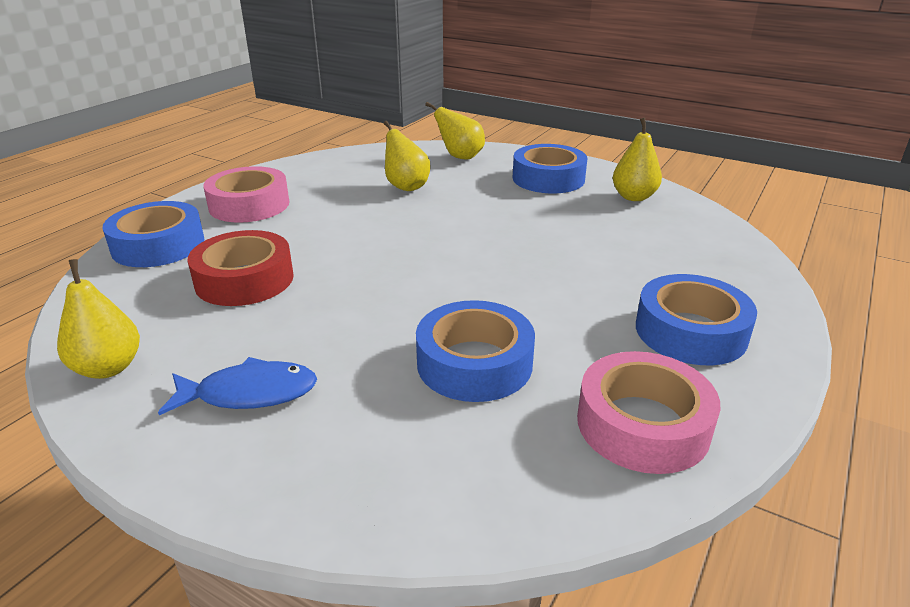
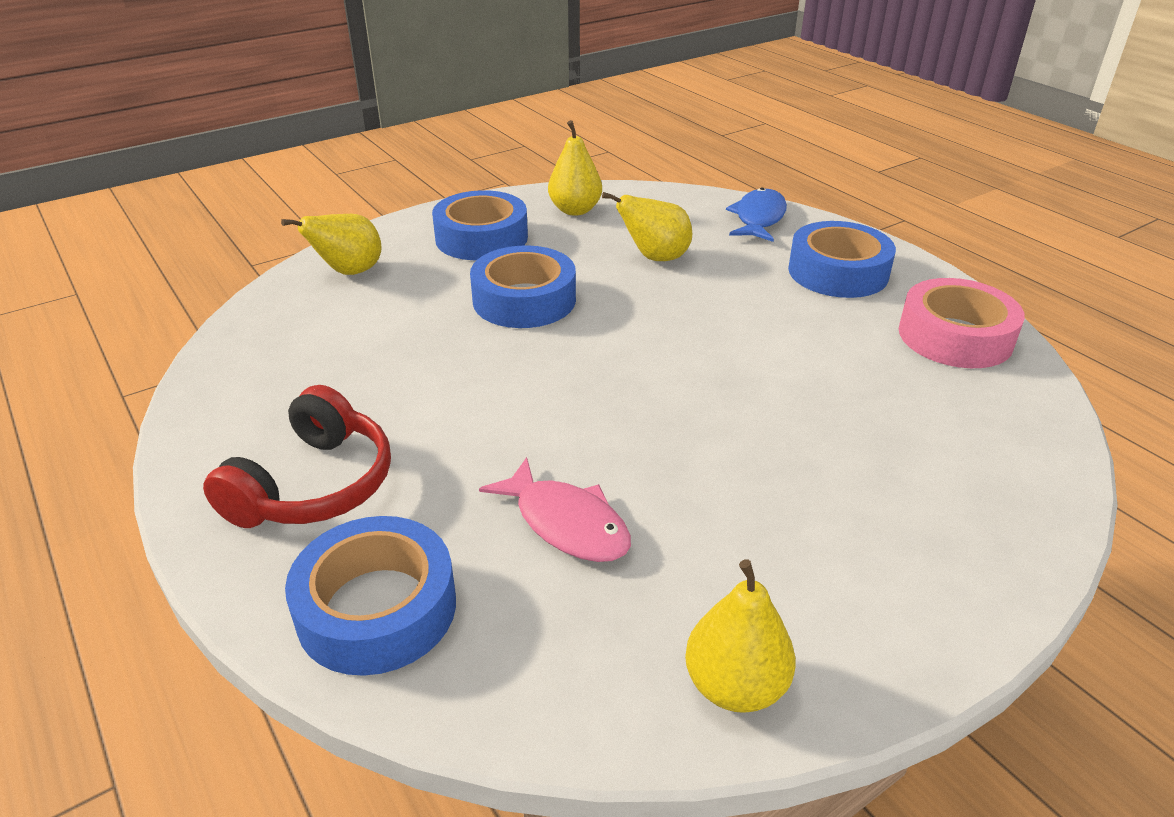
camera: 65 degrees left, 5 degrees up
(244, 280) = (567, 523): red tape -> pink fish
(249, 205) = (314, 485): pink tape -> red headphones
(250, 393) = (840, 554): blue fish -> blue fish (758, 218)
(406, 186) = (399, 334): yellow pear -> yellow pear (655, 258)
(474, 363) = (841, 391): blue tape -> blue tape (524, 300)

